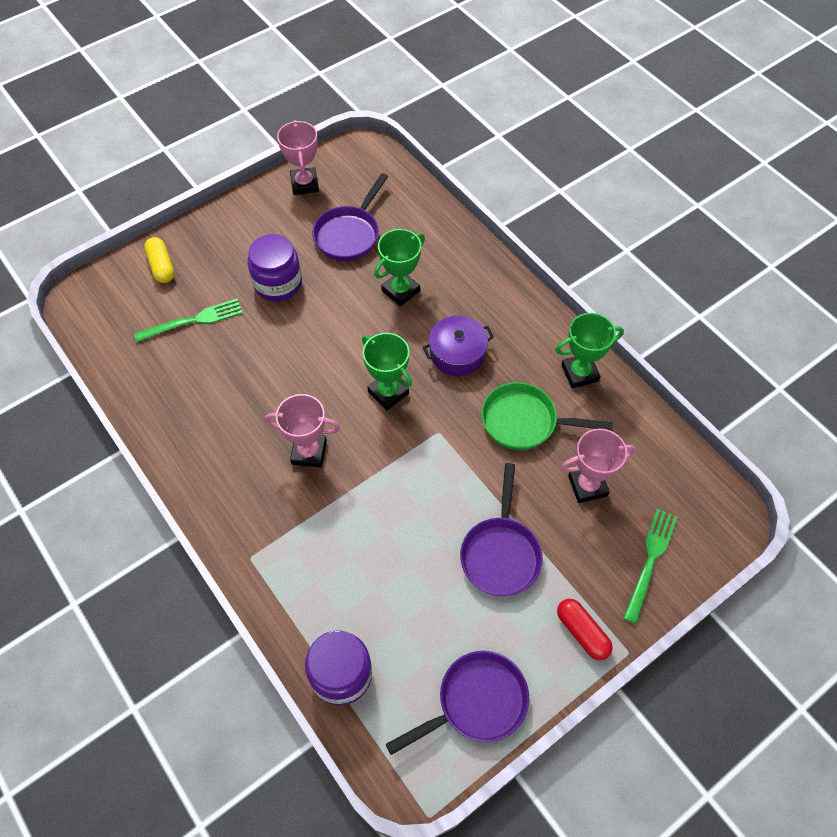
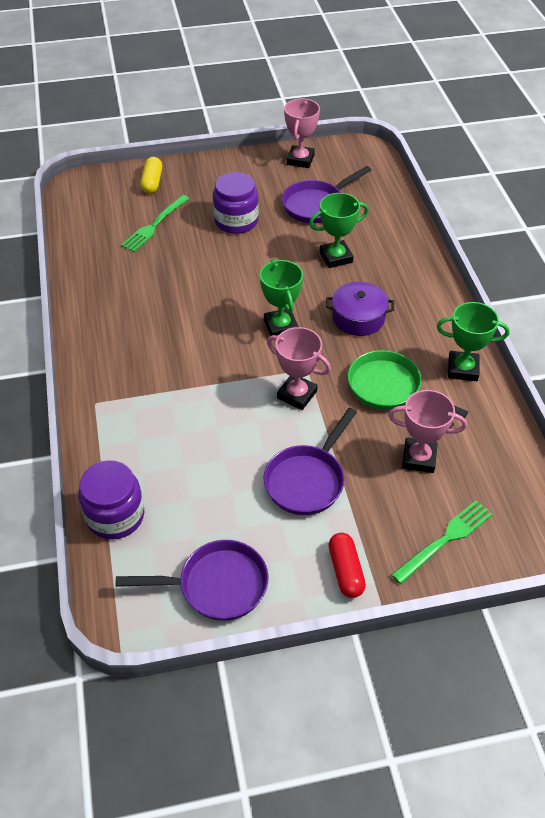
camera: 25 degrees right, 10 degrees down
(194, 320) = (154, 225): green fork -> green fork turned 120 degrees clockwise
(309, 452) = (188, 346): pink trophy -> pink trophy (297, 395)

